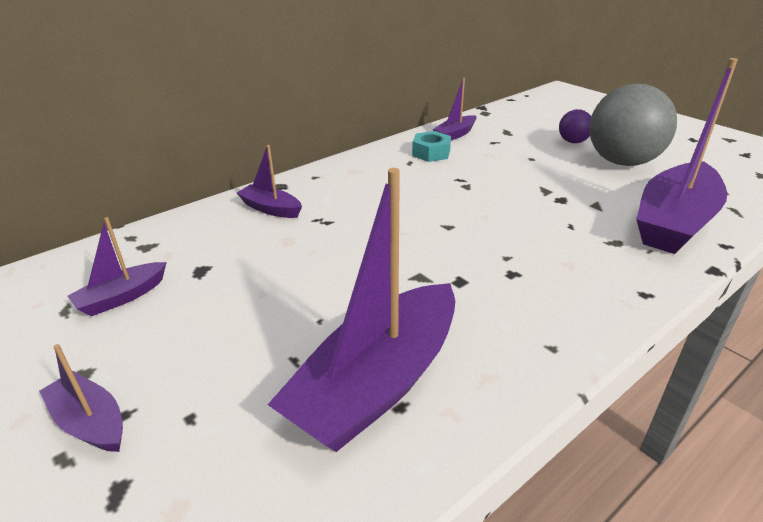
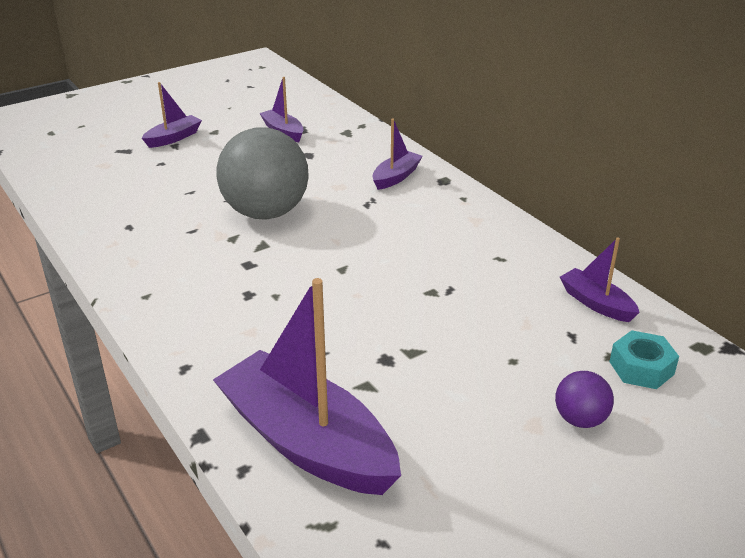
camera: 95 degrees right, 0 degrees up
(377, 383) = (152, 219): purple boat -> none
(431, 153) = (528, 276): turquoise nut -> turquoise nut (641, 368)
(622, 162) = (499, 454): grey ball -> grey ball (266, 213)

